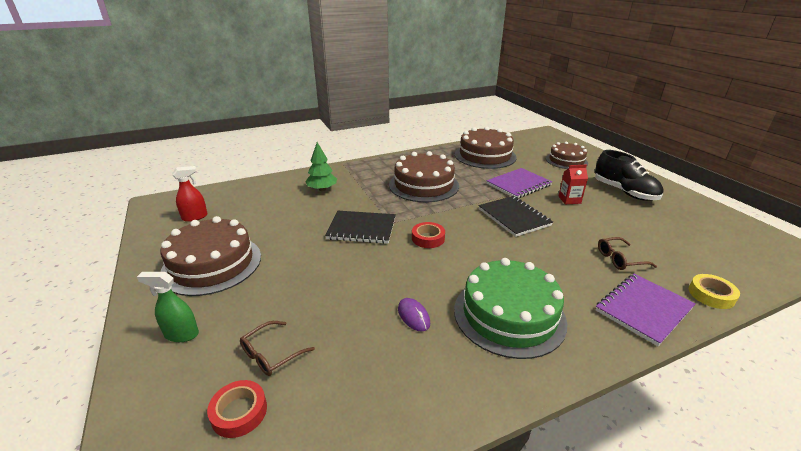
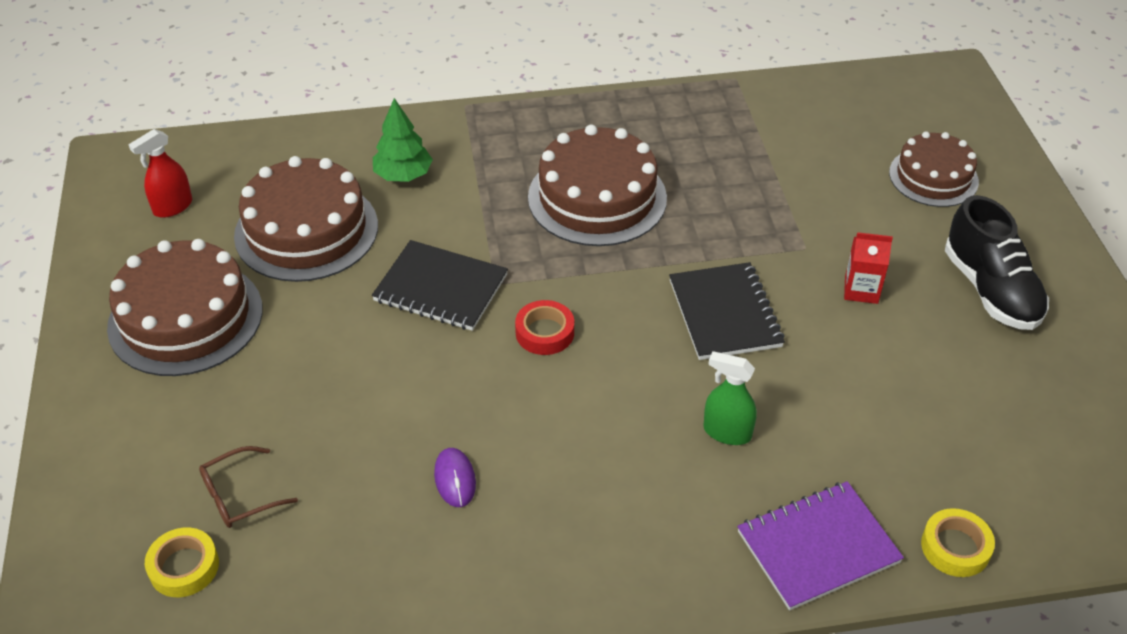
camera: 15 degrees right, 15 degrees up
(181, 334) = (128, 437): green spray bottle -> green spray bottle (727, 432)
(195, 217) = (172, 207): red spray bottle -> red spray bottle turned 150 degrees clockwise
(239, 412) = (184, 567): red tape -> yellow tape
(485, 155) = (765, 131): brown cake -> brown cake (306, 230)
(509, 315) = (599, 509): green cake -> none
(518, 185) = (785, 230): purple notebook -> none
(620, 259) = (854, 445): brown glasses -> none

